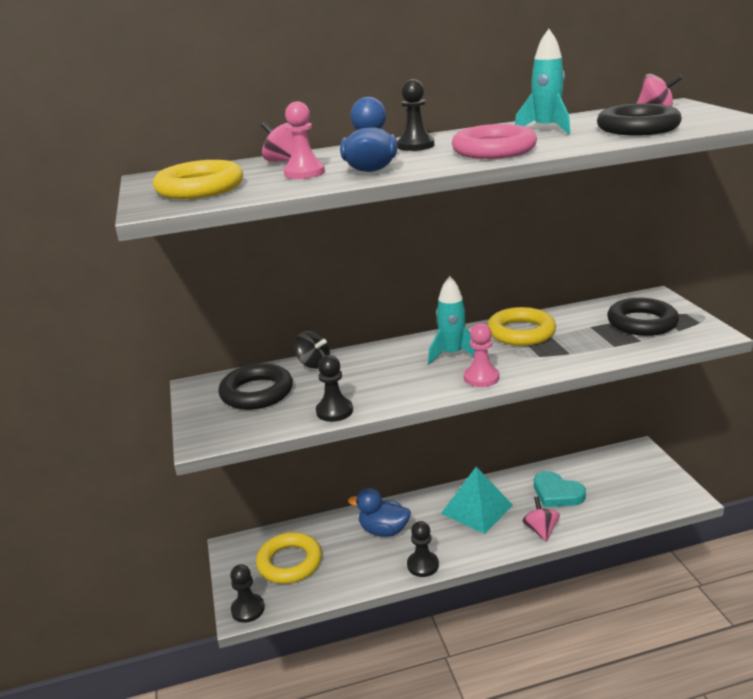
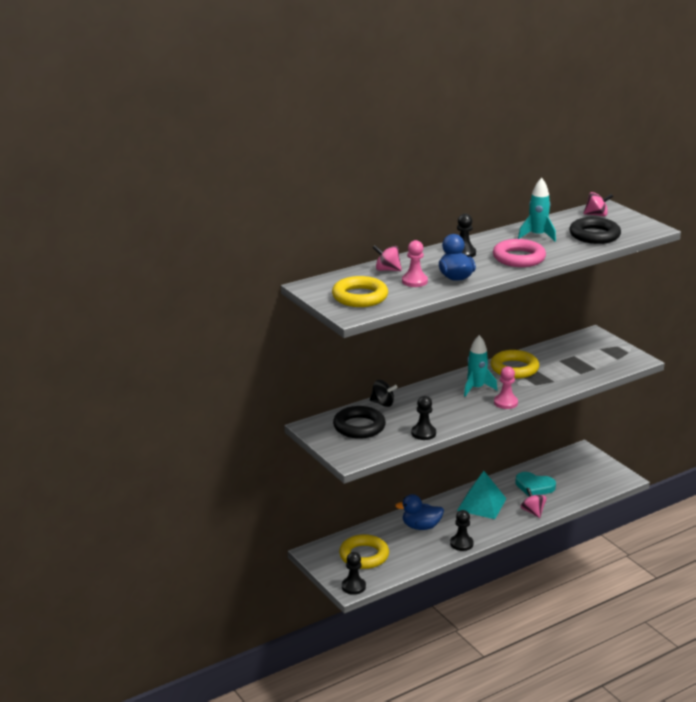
camera: 20 degrees left, 0 degrees up
(642, 323) = (591, 355): black ring -> none

